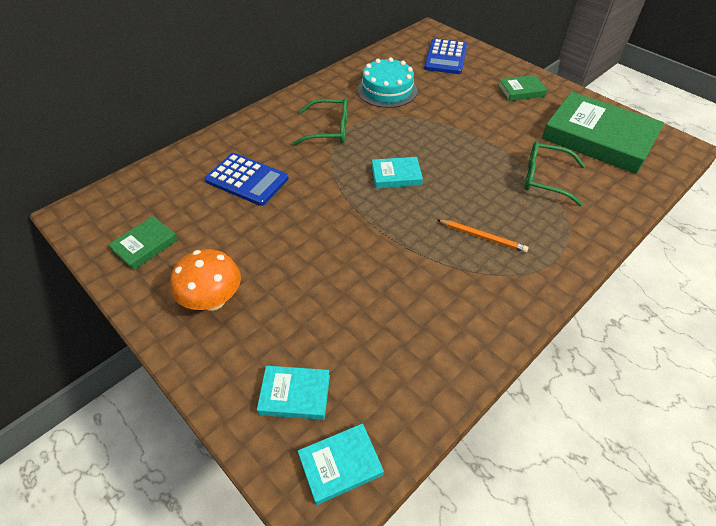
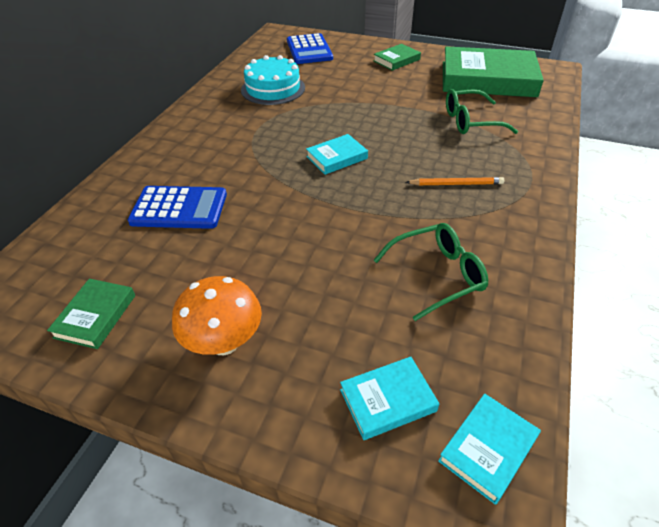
camera: 25 degrees left, 5 degrees down
(328, 129) = (237, 137): green glasses -> green glasses (436, 275)

